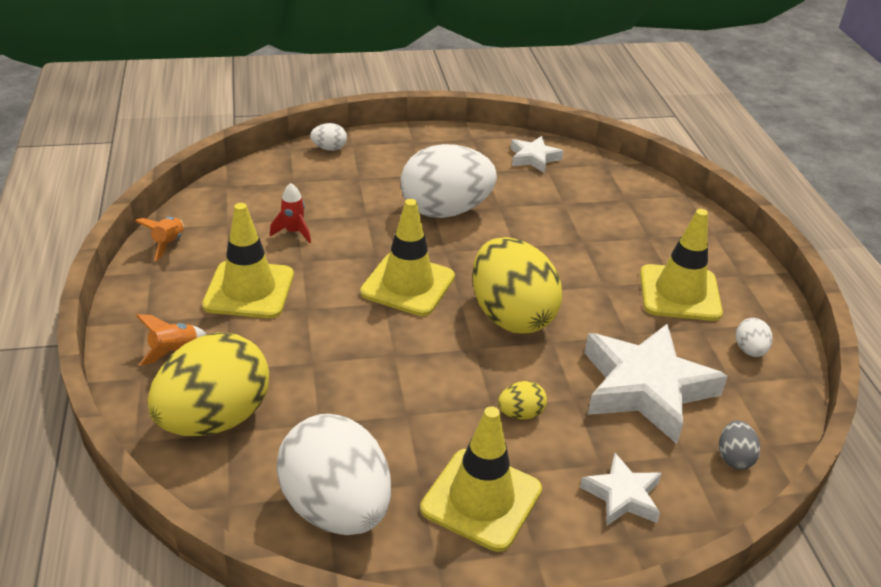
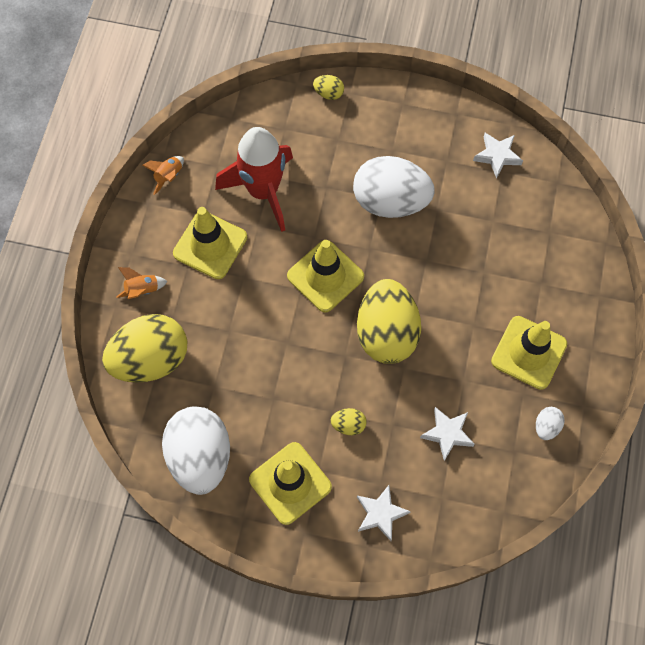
camera: 25 degrees right, 30 degrees up
(293, 232) = (263, 191): red rocket -> red rocket, size x2.49
(329, 148) = (328, 93): white egg -> yellow egg
(645, 388) = (447, 433): white star -> white star, size x0.51
(734, 458) = (473, 513): grey egg -> none

